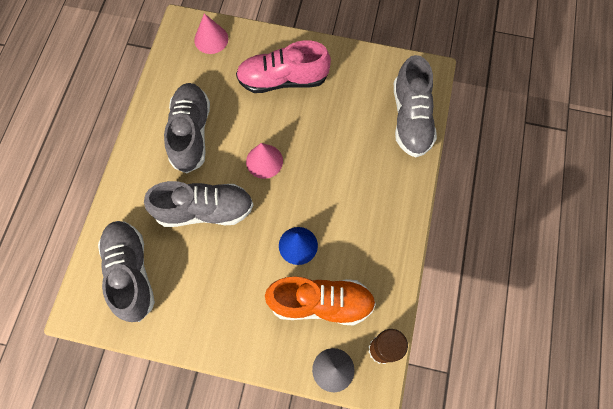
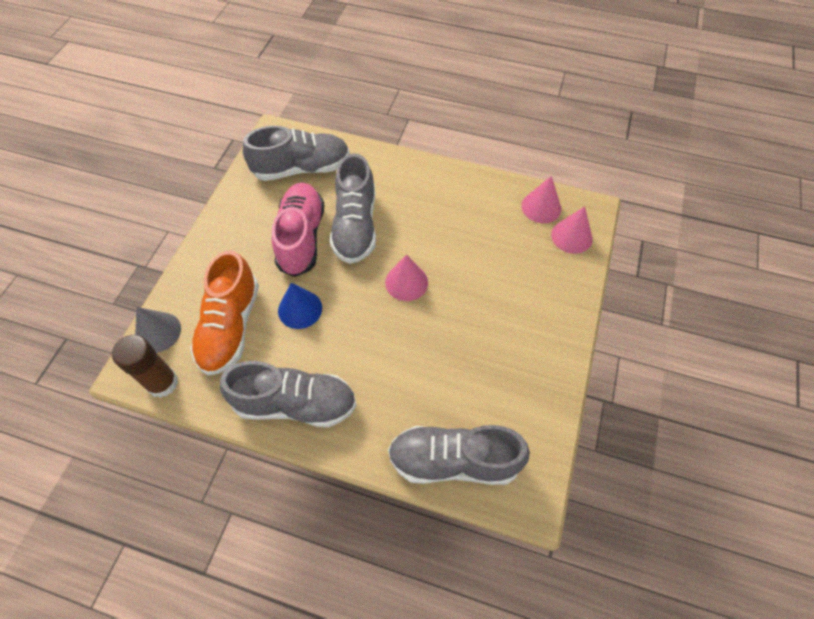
camera: 95 degrees right, 10 degrees down
(180, 60) = (541, 207): none -> pink cone
(191, 133) = (447, 215): grey shoe -> grey shoe (295, 404)
(283, 79) = (516, 308): pink shoe -> pink shoe (301, 237)

